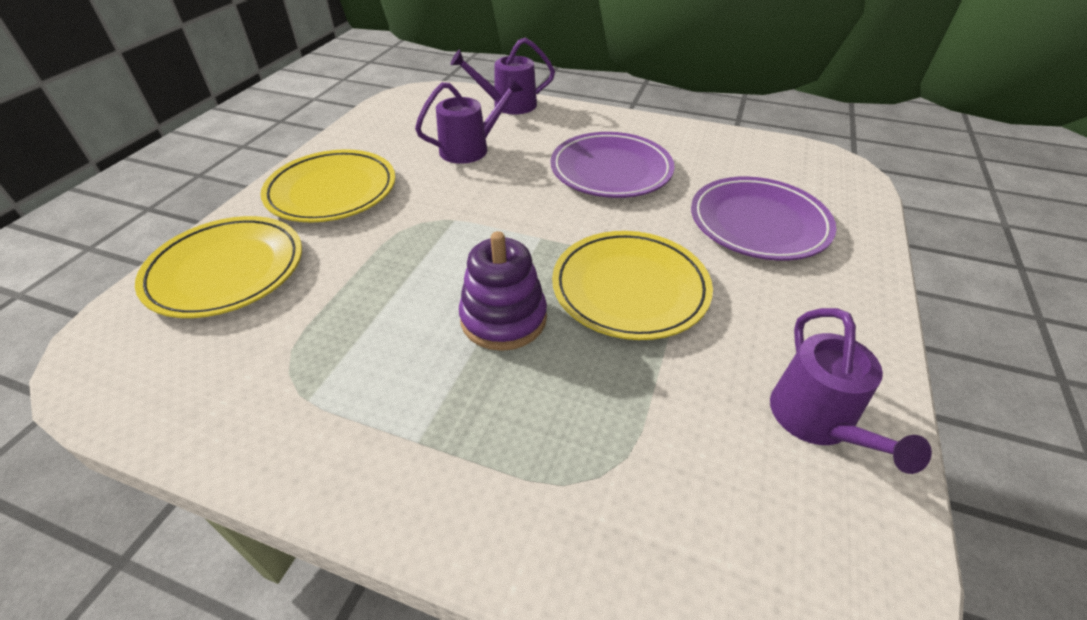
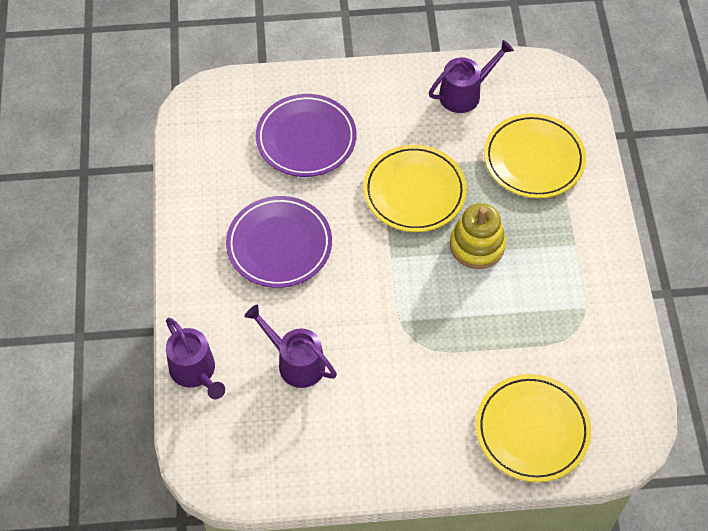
camera: 115 degrees left, 15 degrees up
(332, 191) = (412, 430): yellow plate -> yellow plate (534, 159)
(503, 318) = (477, 245): purple stacking toy -> yellow stacking toy

